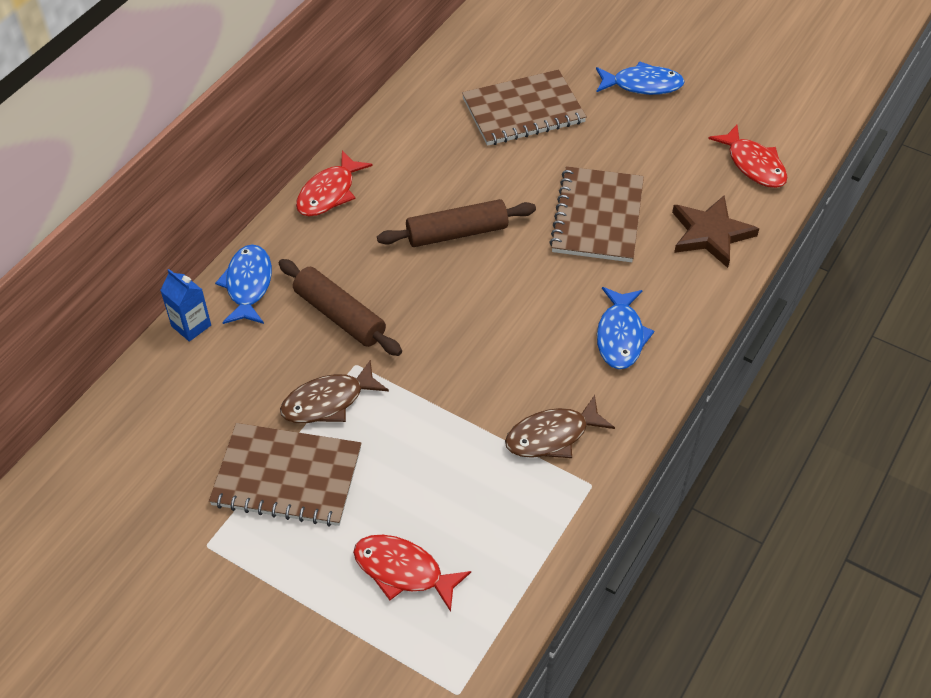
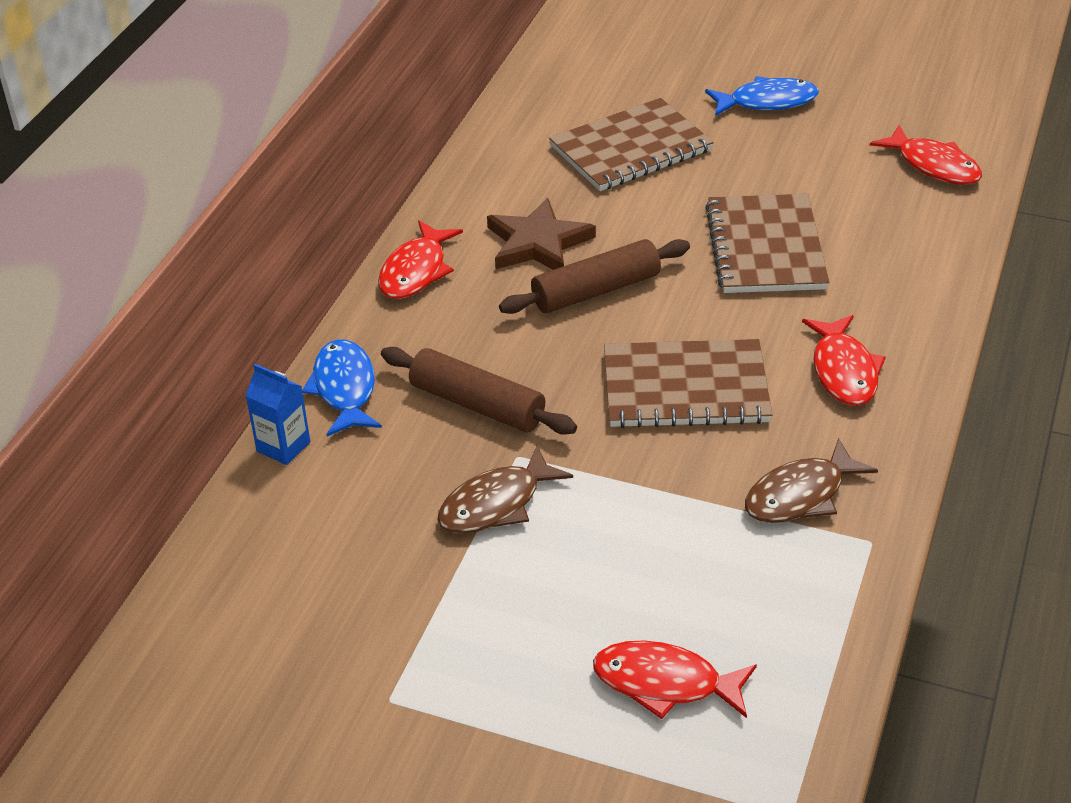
camera: 10 degrees left, 10 degrees down
(287, 477) = (471, 600): brown notebook -> brown notebook (685, 388)
(620, 336) = (844, 371): blue fish -> red fish
(710, 234) = (911, 245): brown star -> brown star (538, 243)

